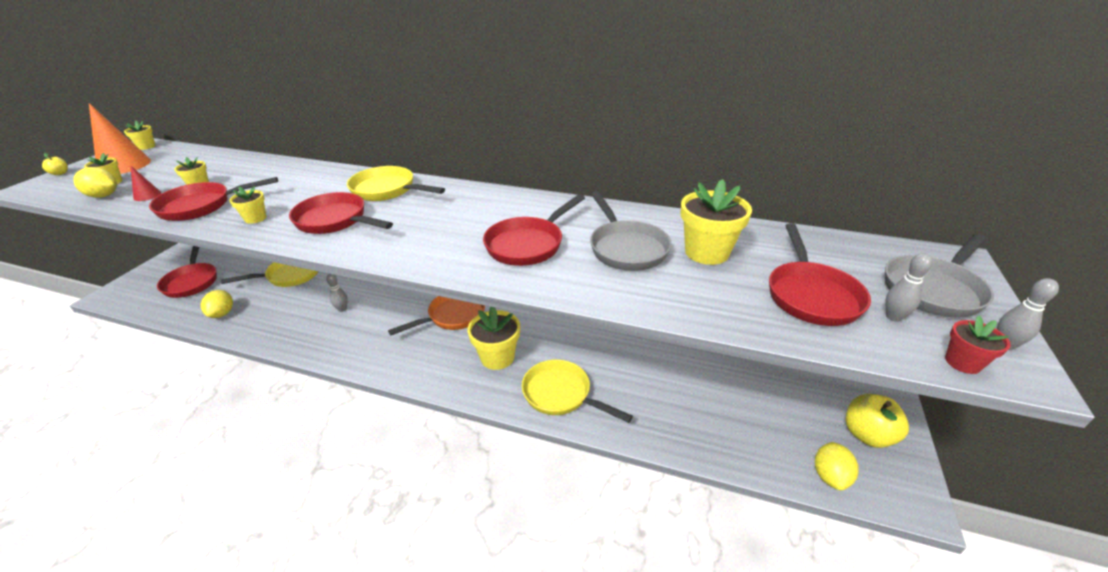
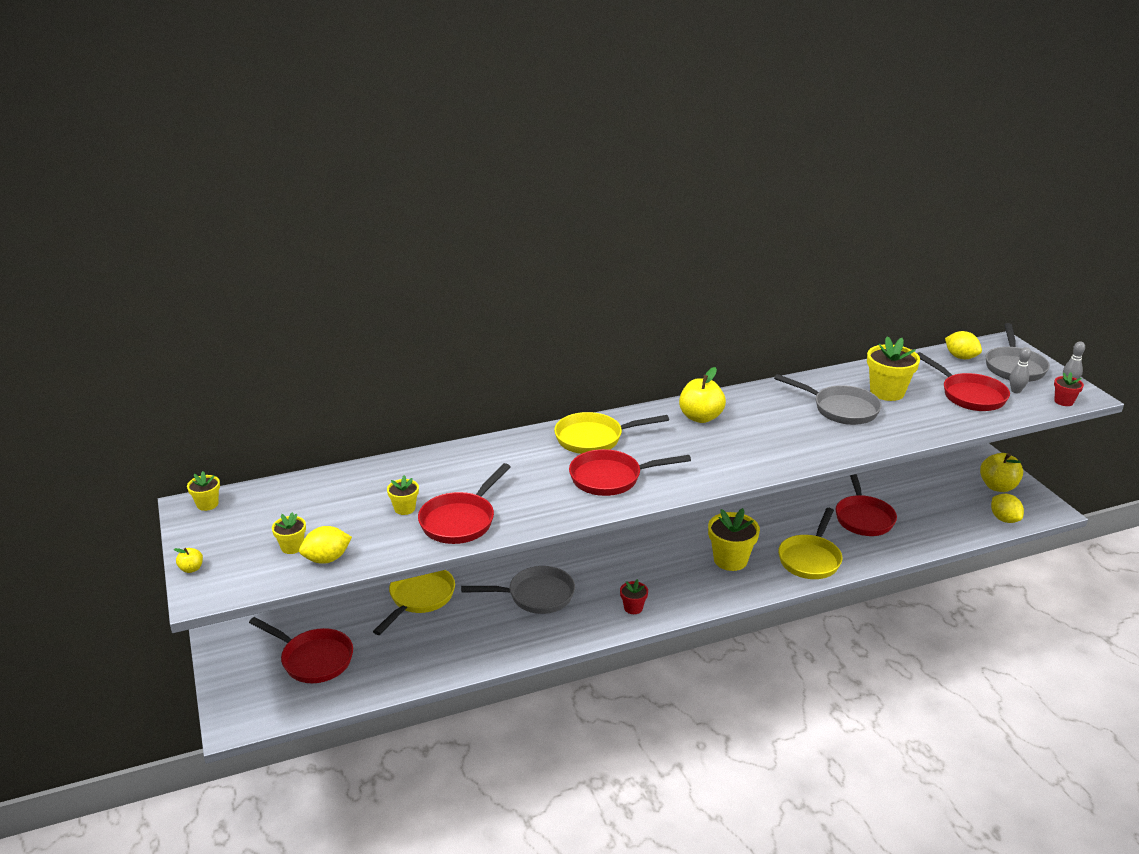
camera: 40 degrees left, 5 degrees down
(124, 165) = (248, 530): orange cone -> none
(147, 195) = (375, 538): red cone -> none
(222, 313) = (419, 662): yellow lemon -> yellow lemon (960, 357)
(255, 218) = (539, 506): yellow flower pot -> none
(342, 309) = (536, 596): grey bowling pin -> grey pan
(377, 353) = (633, 608): none -> red flower pot
(453, 316) = (645, 550): orange pan -> none
(489, 206) = (700, 417): none -> yellow apple
(528, 244) = (781, 433): red pan -> red pan (863, 517)
(561, 394) = (810, 559): yellow pan -> yellow pan turned 60 degrees counterclockwise

